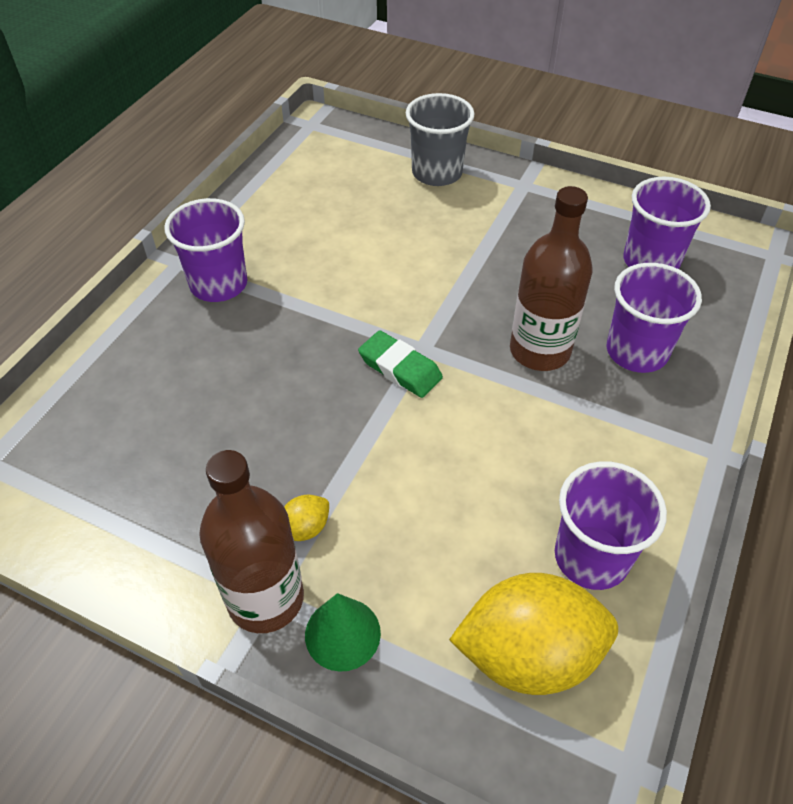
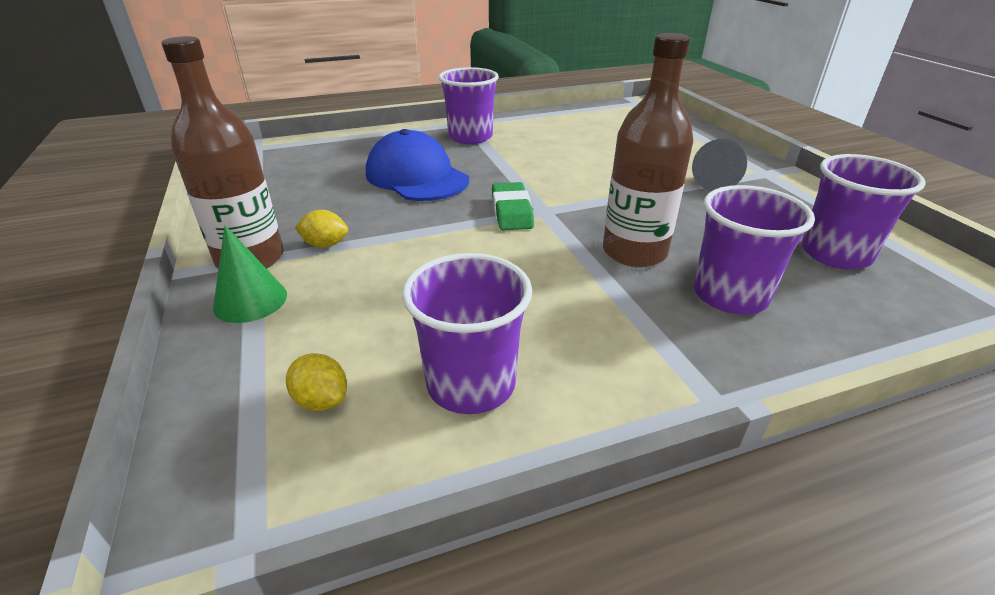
camera: 45 degrees right, 15 degrees down
(252, 381) = (417, 176): none -> blue cap
(437, 173) = (697, 145): grey cup -> none
(503, 220) = (716, 182): none -> grey cone
(528, 654) = (321, 400): yellow lemon -> yellow lemon, size x0.43

